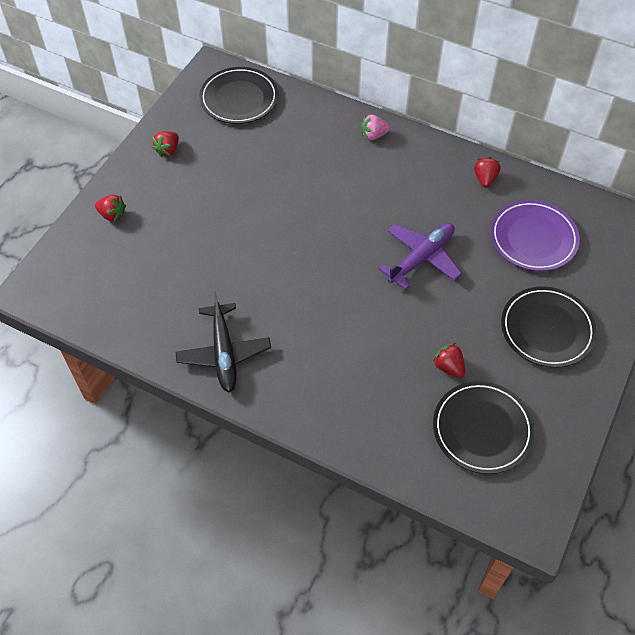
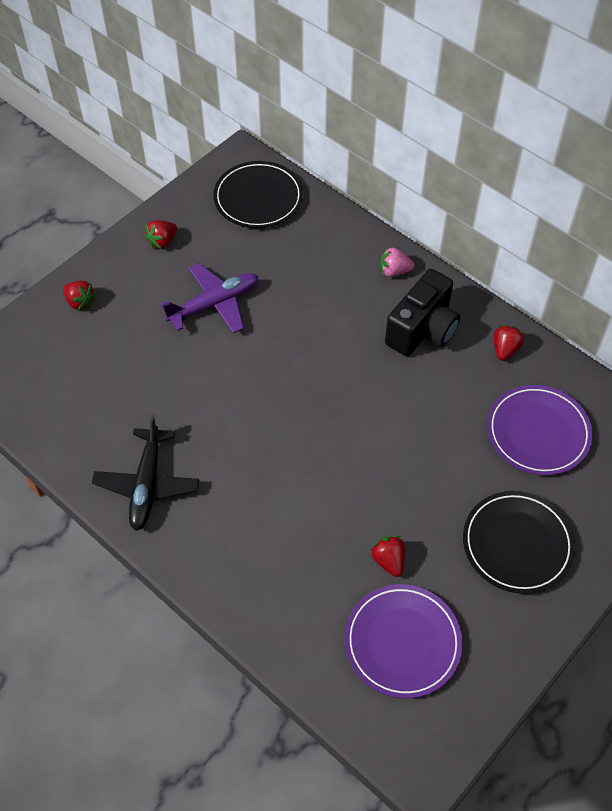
camera: 15 degrees right, 0 degrees up
(413, 177) = (422, 330): none -> black camera
(421, 258) = (400, 427): purple plane -> purple plane (214, 304)
(482, 429) = (402, 642): black plate -> purple plate

